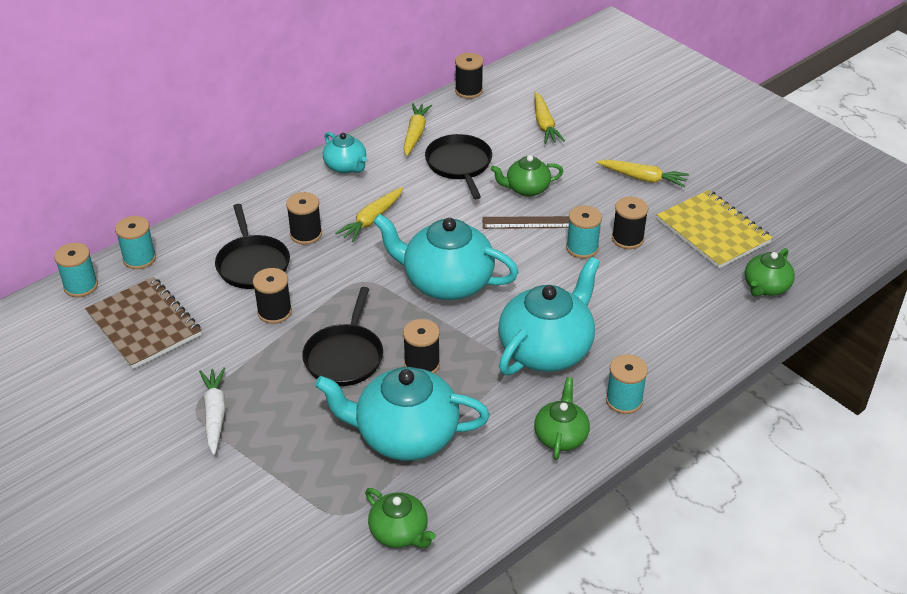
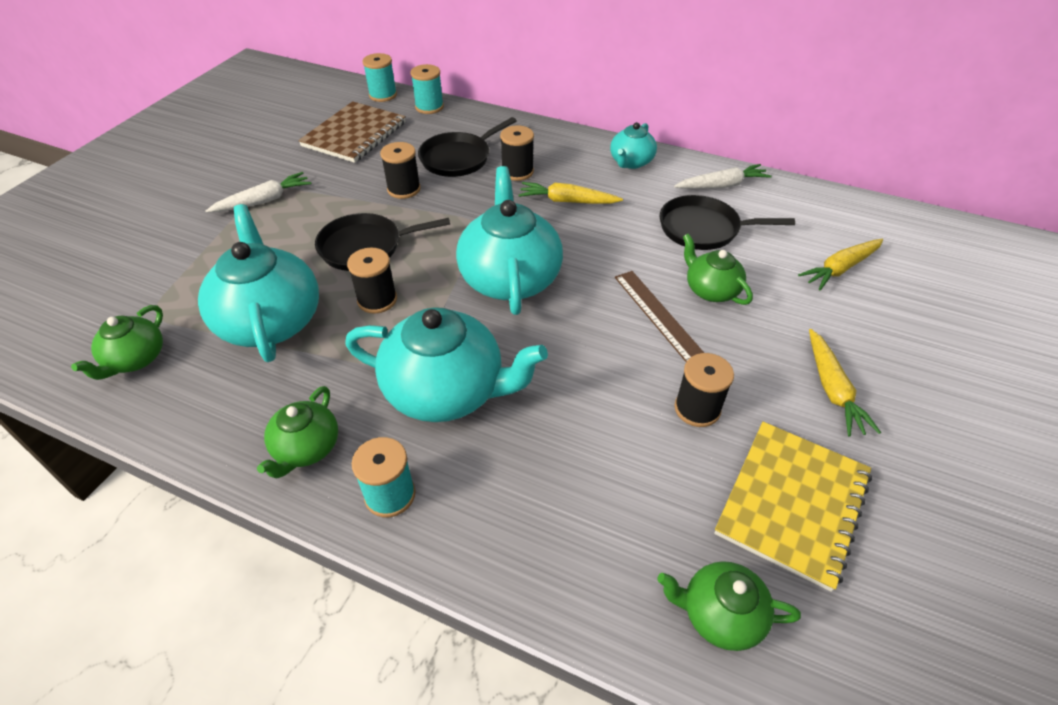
camera: 65 degrees right, 5 degrees up
(415, 134) = (721, 185): yellow carrot -> white carrot
(459, 164) = (703, 229): black pan -> black pan turned 135 degrees counterclockwise
(468, 91) = (832, 197): black spool -> none
(561, 436) = (306, 448): green teapot -> green teapot turned 120 degrees clockwise
(582, 248) = (645, 369): turquoise spool -> none

